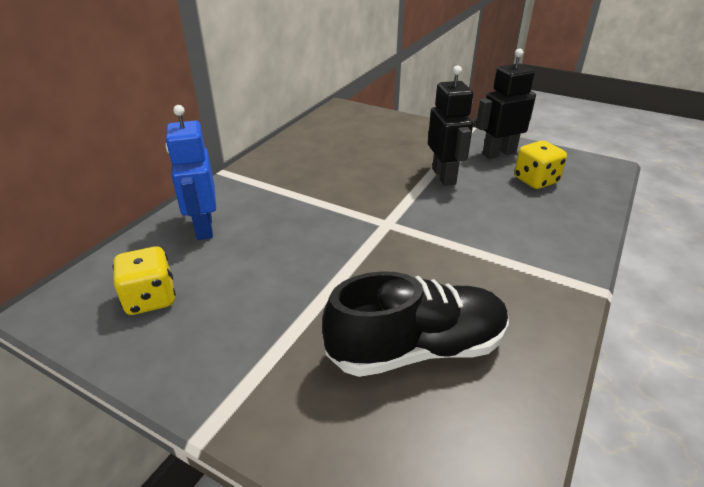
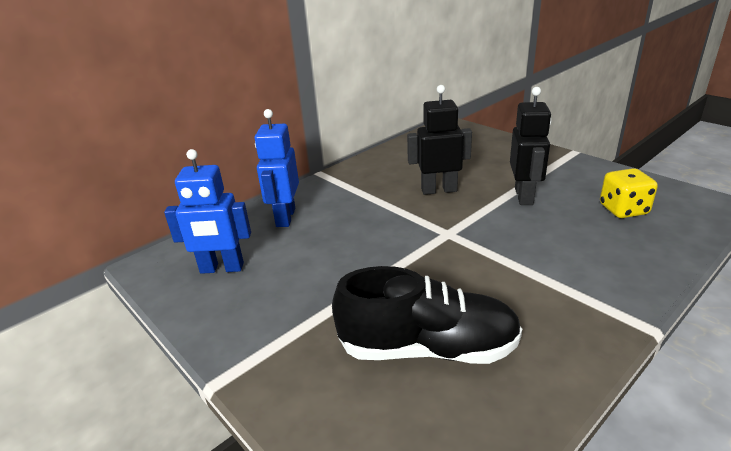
camera: 20 degrees right, 5 degrees down
(150, 299) = (222, 268): yellow dice -> blue robot
(498, 153) = (593, 179): black robot -> black robot (439, 190)

